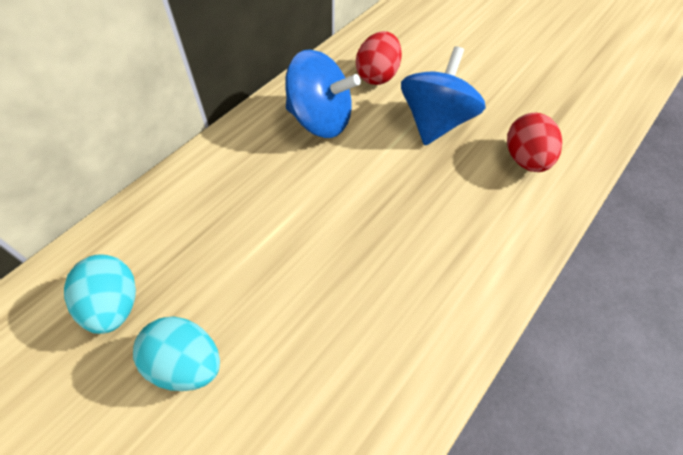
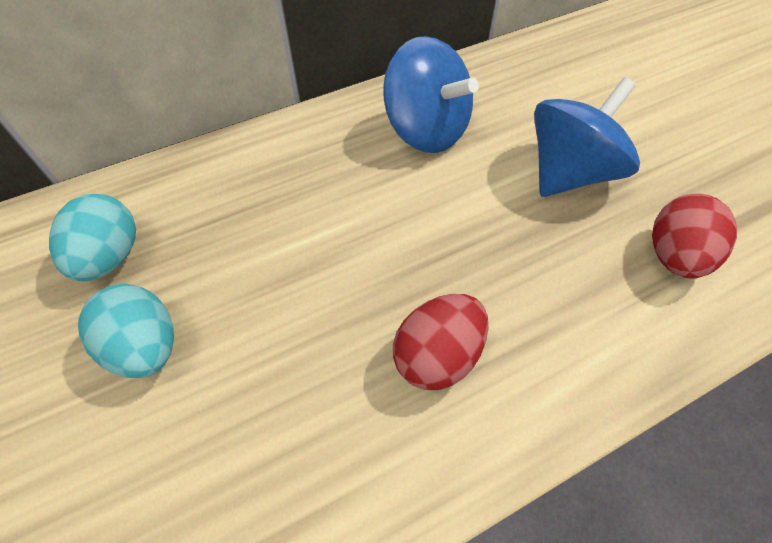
camera: 25 degrees right, 0 degrees up
(377, 75) = (521, 98): red egg -> red egg (437, 355)

